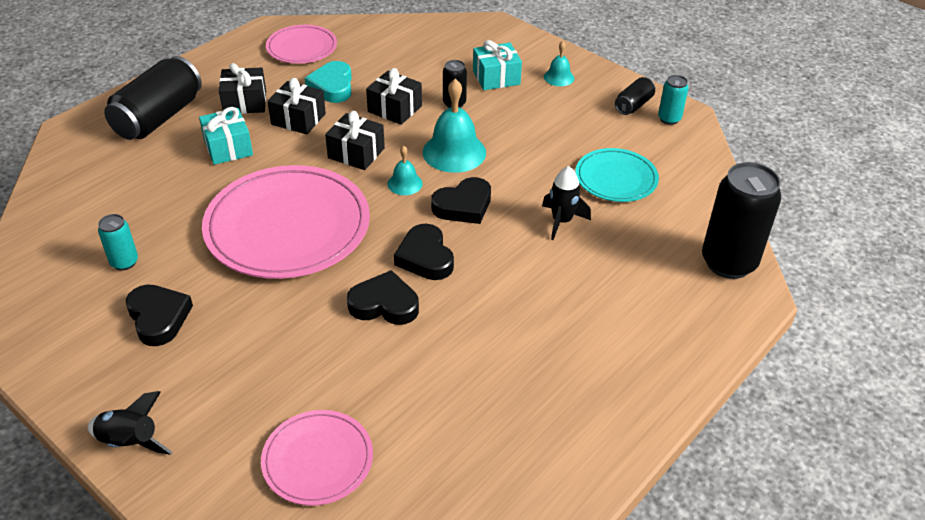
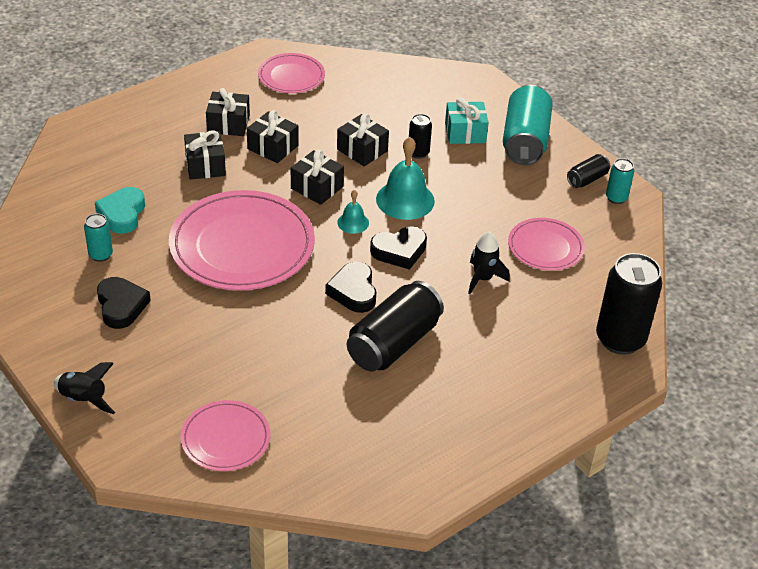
camera: 10 degrees right, 0 degrees up
(159, 117) = (150, 127): black can -> black can (394, 343)
(228, 148) = (205, 165): turquoise gift -> black gift
(332, 86) = (310, 120): turquoise heart -> turquoise heart (122, 214)
(384, 304) = (308, 325): black heart -> none
(559, 77) = (525, 141): turquoise bell -> turquoise can
(616, 178) = (545, 247): turquoise plate -> pink plate

